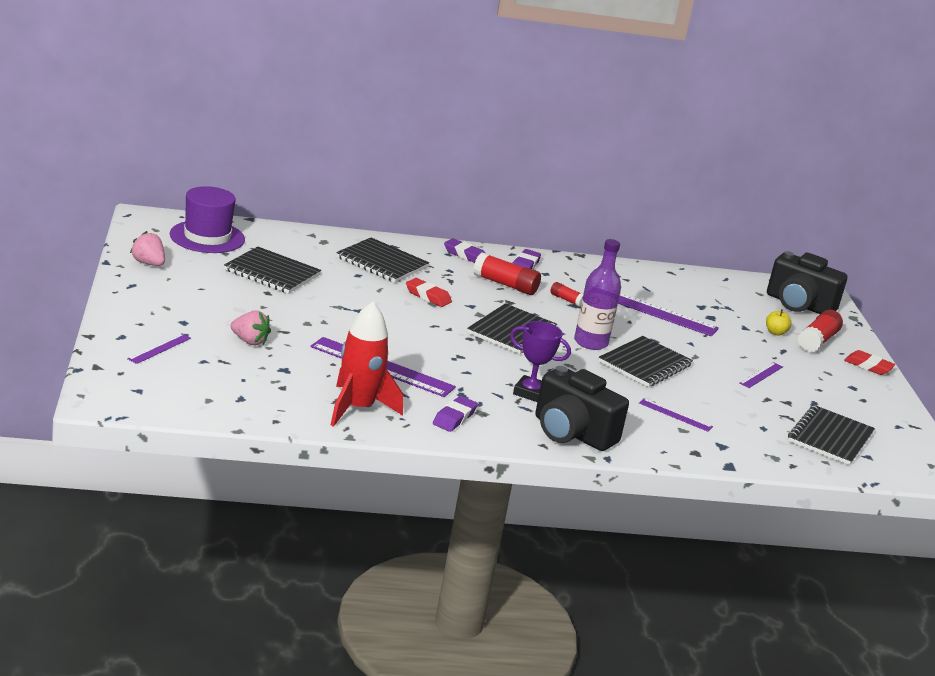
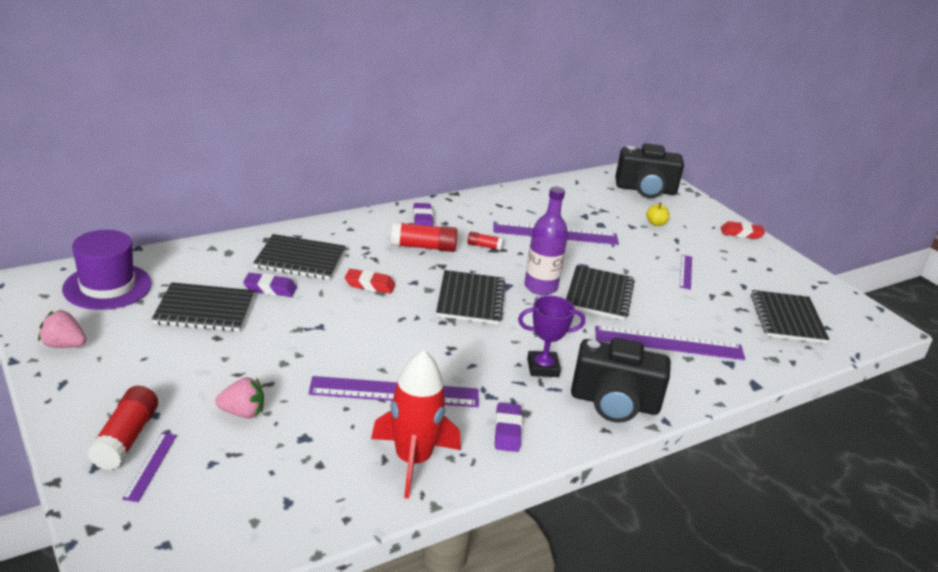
camera: 25 degrees left, 5 degrees up
(465, 255) = (365, 225): purple eraser -> purple eraser (270, 289)
(675, 415) = (669, 343): purple ruler -> purple ruler, size x1.98
(817, 341) = (689, 221): red glue stick -> red glue stick (126, 439)

